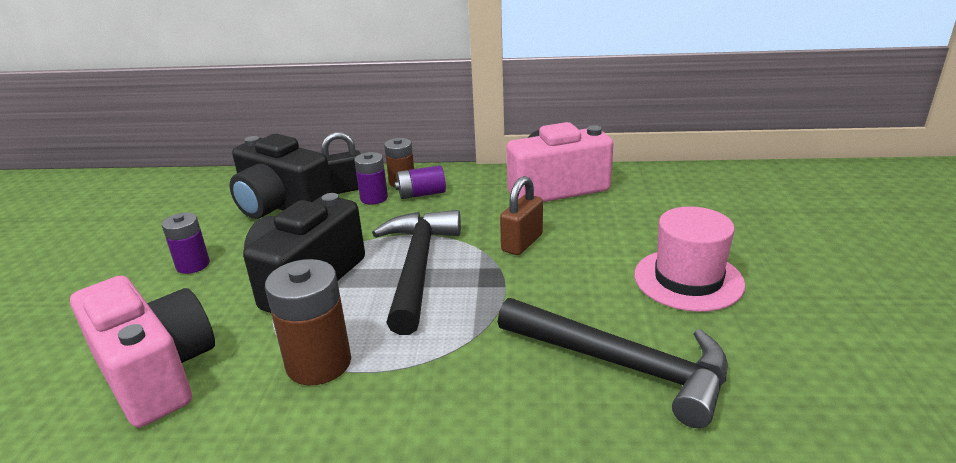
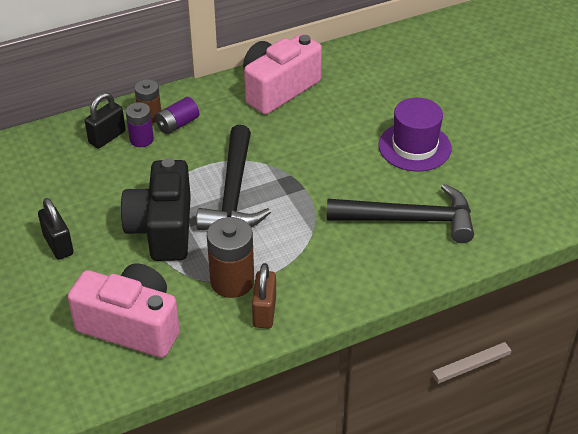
camera: 30 degrees left, 15 degrees up
(193, 265) = (58, 245): purple battery -> black padlock
(282, 206) = (69, 170): black camera -> none
(417, 267) = (233, 192): black hammer -> black hammer turned 150 degrees counterclockwise
(522, 243) = (290, 149): brown padlock -> brown padlock (264, 312)
(688, 279) = (414, 147): pink hat -> purple hat

